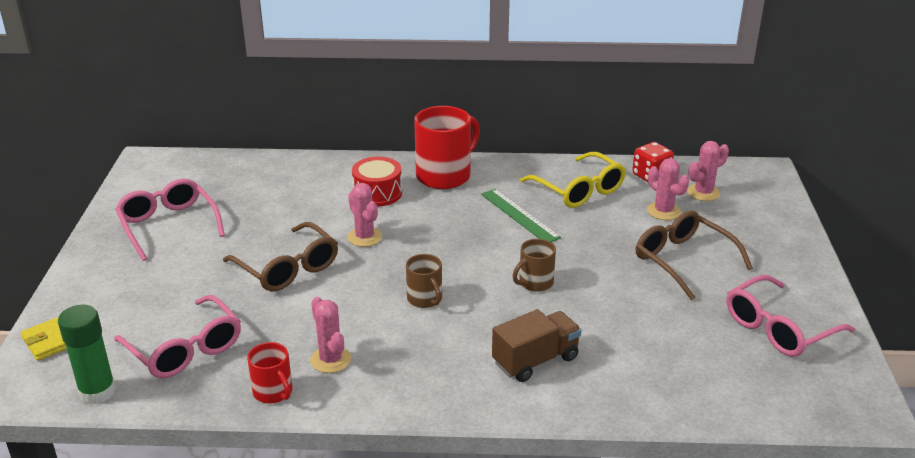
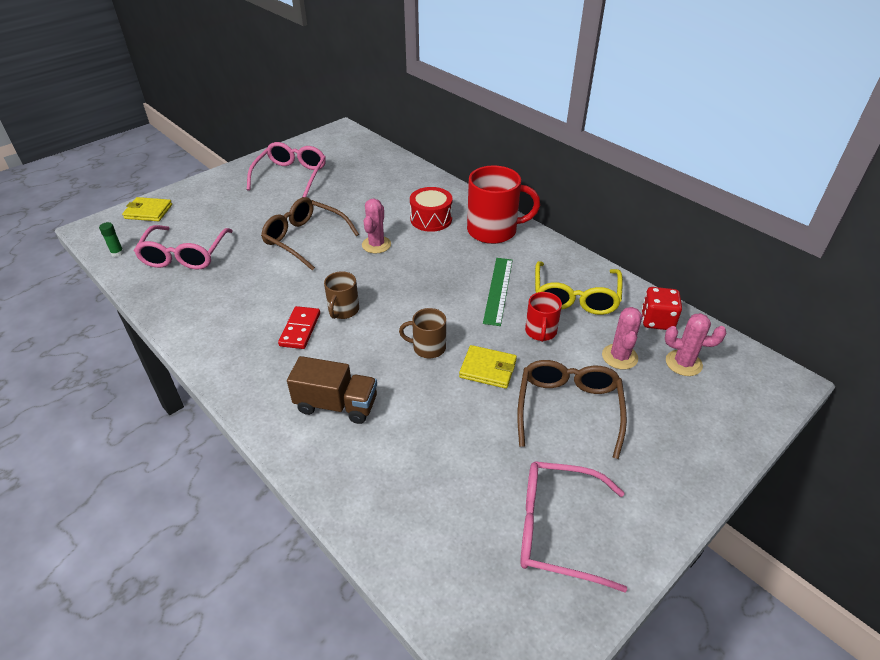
camera: 45 degrees right, 10 degrees up
(97, 392) = (117, 253): green glue stick -> green glue stick, size x0.48
(273, 392) = (178, 312): red mug -> red mug (540, 332)
(288, 268) = (305, 239): brown glasses -> brown glasses turned 120 degrees clockwise
(330, 360) = (233, 313): pink cactus -> none
(414, 333) = (300, 329): none -> red domino
(598, 270) = (488, 369): none -> yellow wallet

